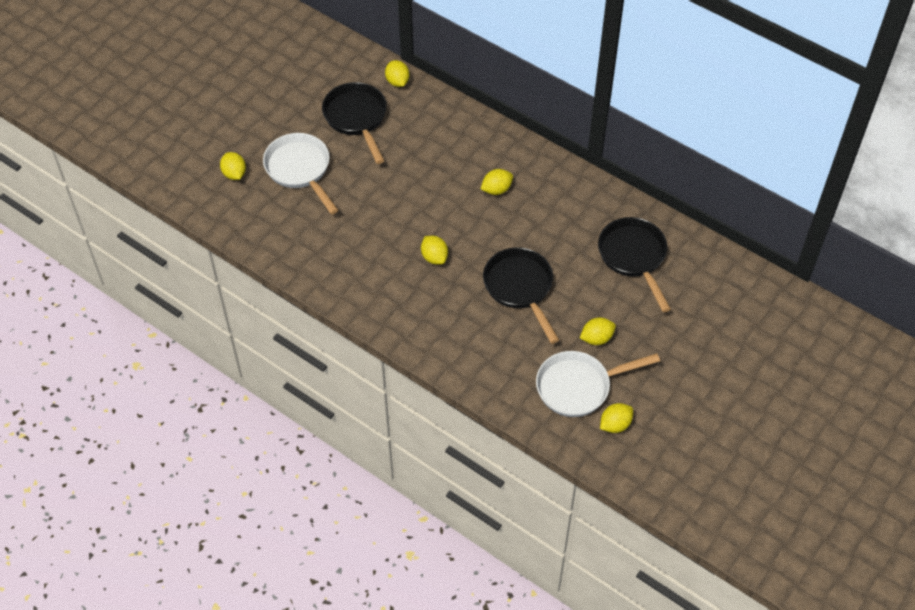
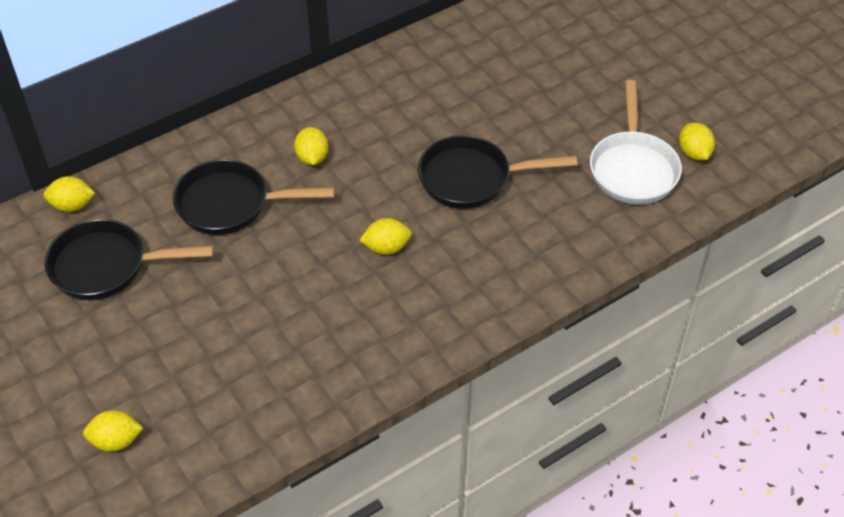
camera: 70 degrees left, 5 degrees down
(300, 170) = (158, 356): white pan -> none
(596, 338) = (572, 133): yellow lemon -> none
(633, 257) = (473, 70): black pan -> black pan (231, 204)

